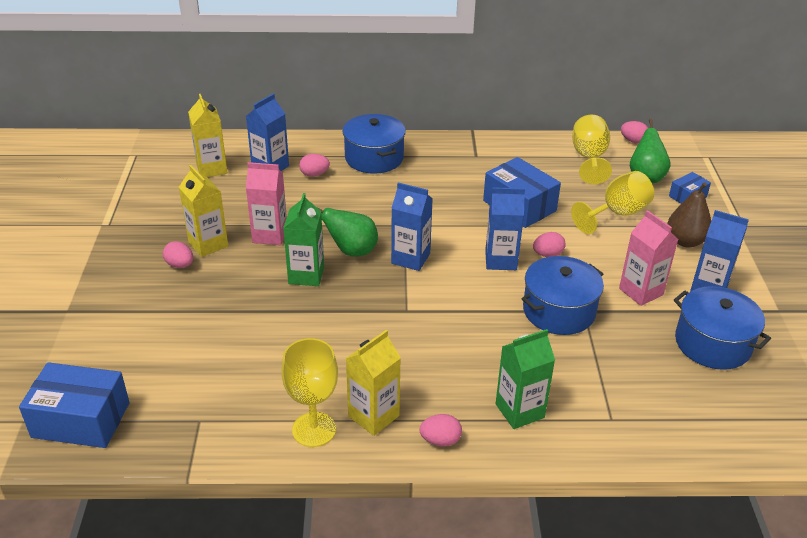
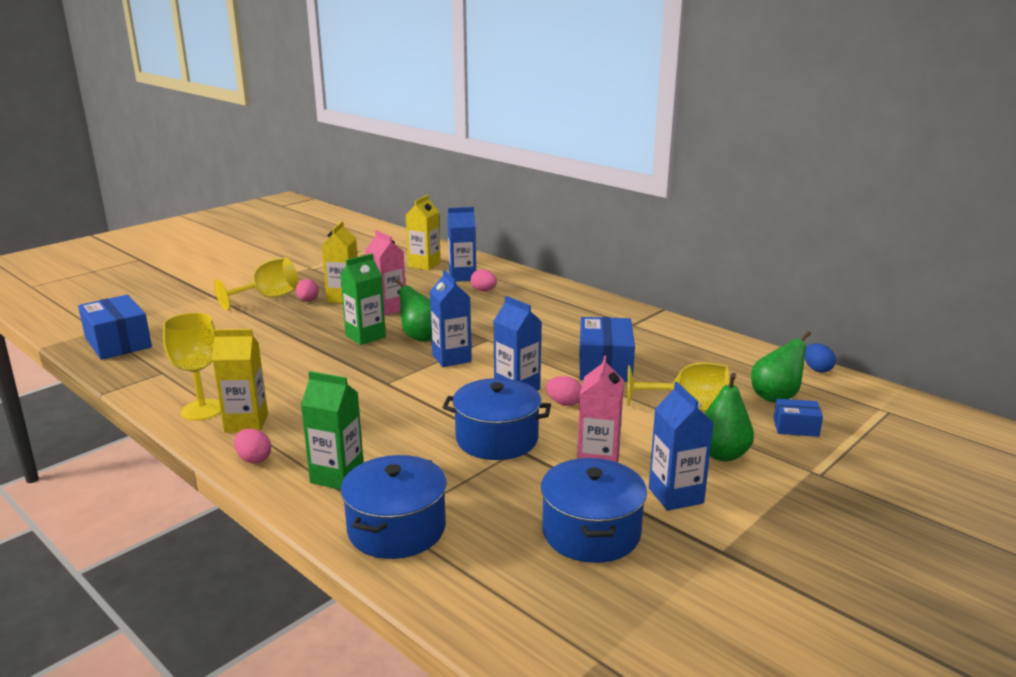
camera: 45 degrees right, 15 degrees down
(374, 158) = (545, 297): blue pot -> blue pot (396, 529)
(589, 158) = (740, 363): yellow goblet -> yellow goblet (268, 297)
(633, 141) = (817, 369): pink egg -> blue egg
(685, 241) = (722, 454): brown pear -> green pear

